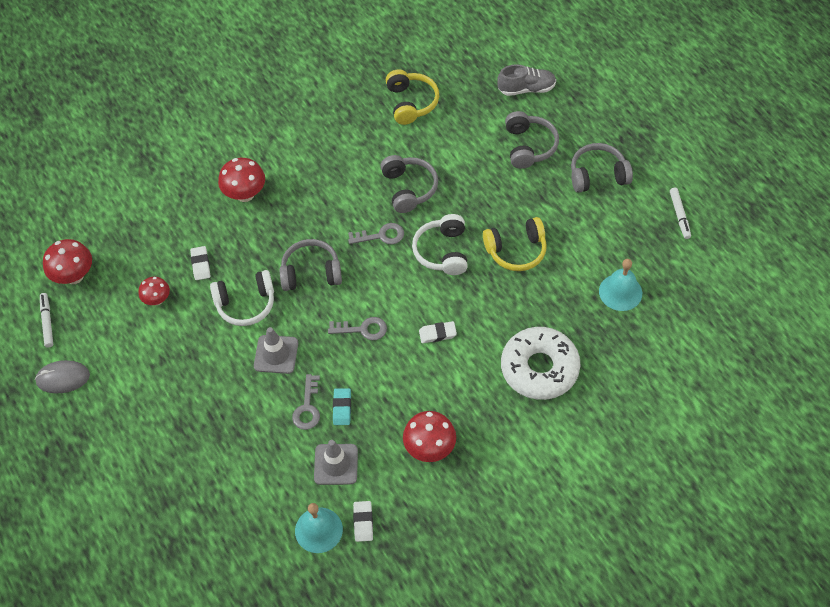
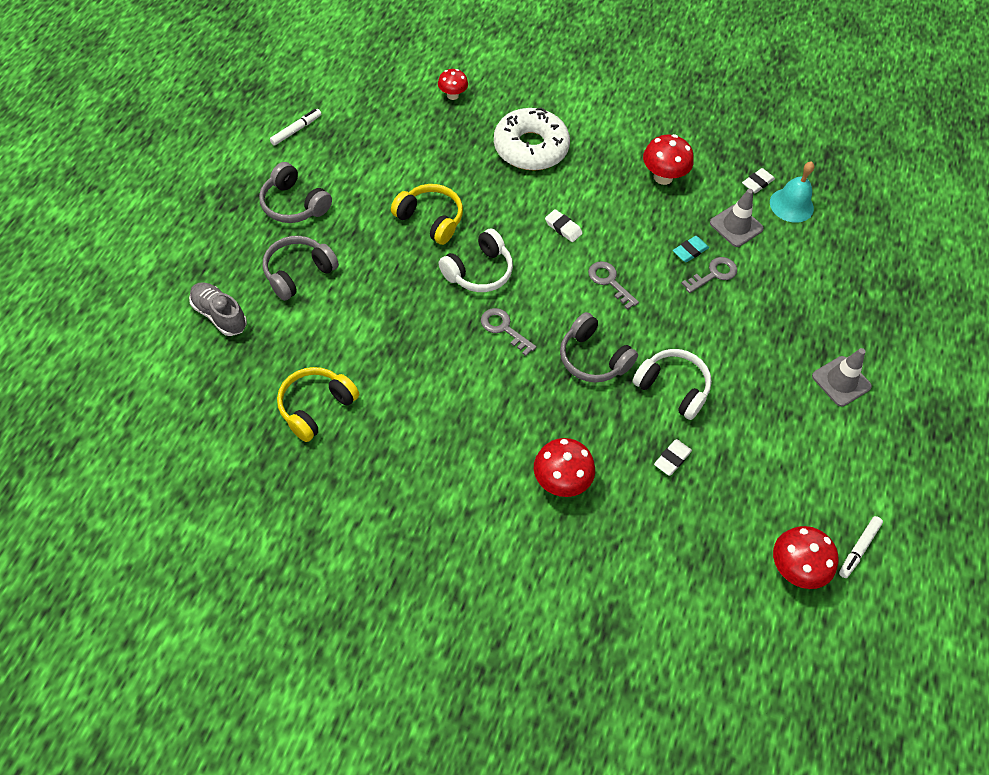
camera: 135 degrees left, 0 degrees up
(63, 378) = (886, 483): grey mouse -> none
(157, 300) = (741, 467): red mushroom -> red mushroom (452, 95)
(276, 354) = (694, 329): grey traffic cone -> grey traffic cone (841, 381)
(408, 188) = (431, 340): grey headphones -> none
(620, 292) = (411, 132): turquoise bell -> none

